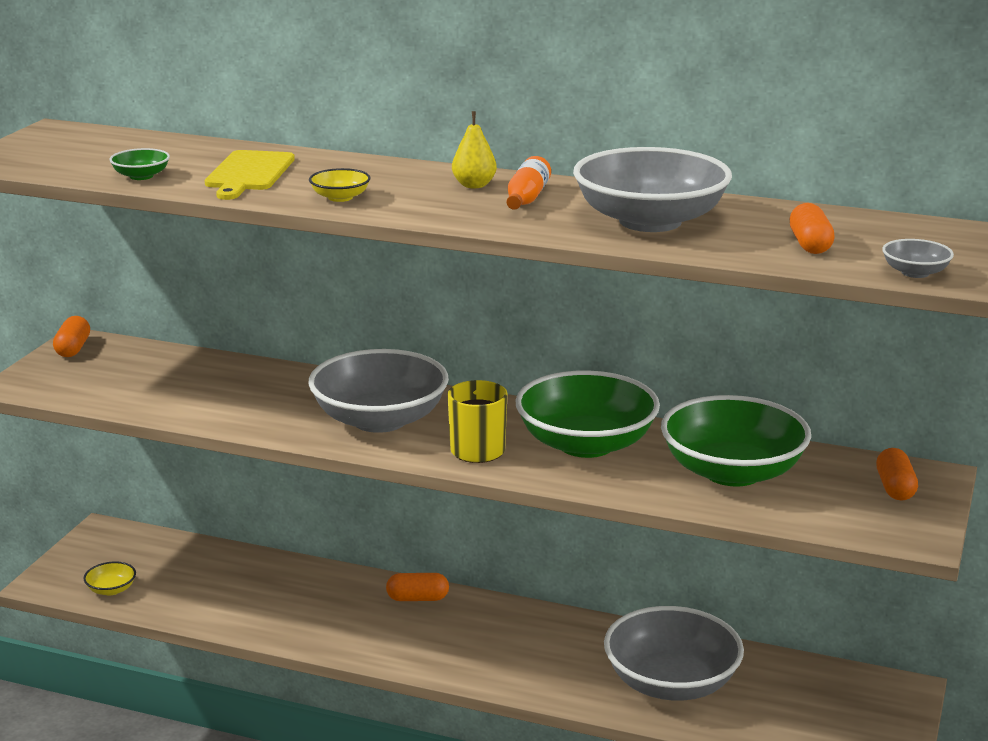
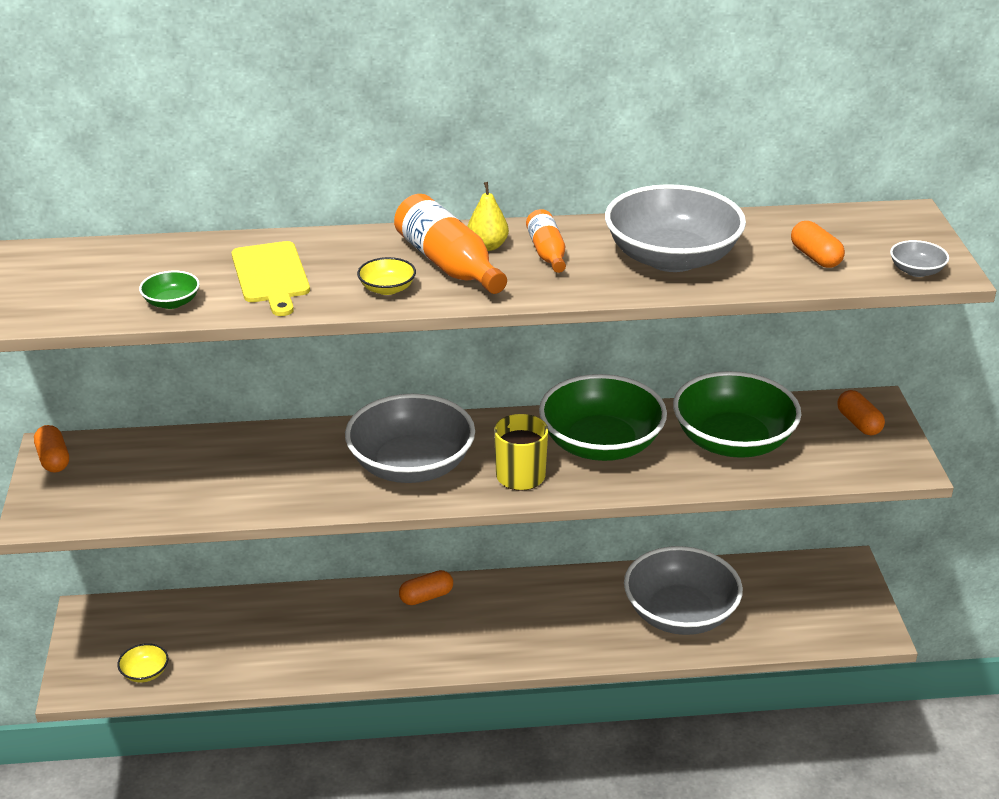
camera: 25 degrees left, 10 degrees up
(420, 191) = (448, 264): none -> orange bottle

